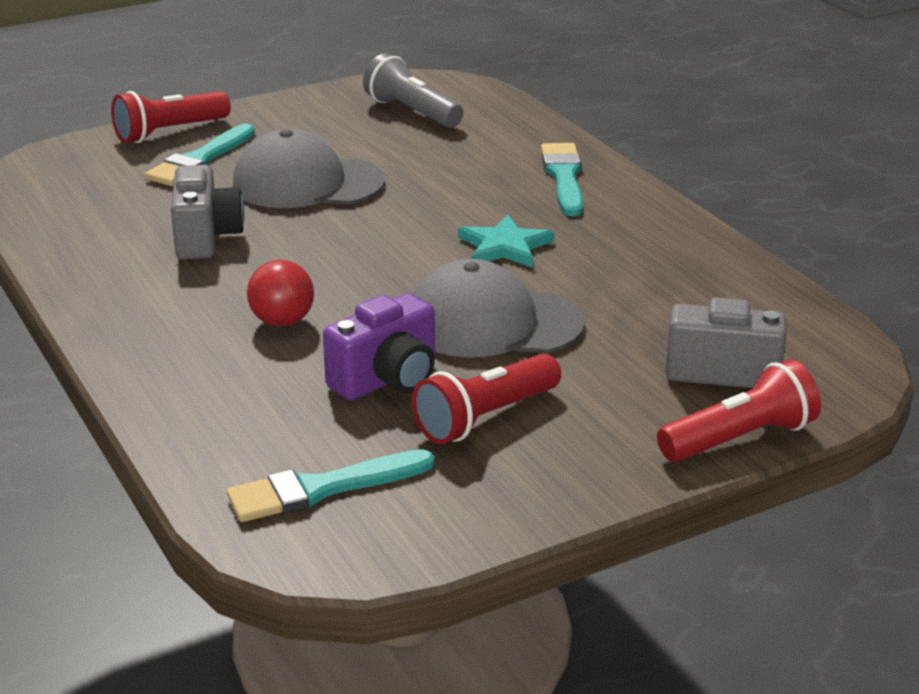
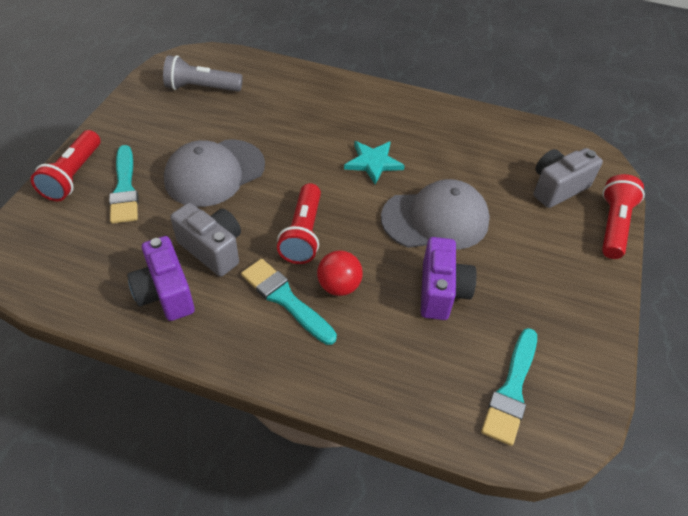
camera: 45 degrees left, 20 degrees up
(111, 248) = (165, 293): none -> purple camera
(485, 418) = (513, 285): red flashlight -> red flashlight (303, 234)
(493, 323) = (435, 219): grey cap -> grey cap turned 150 degrees counterclockwise
(564, 177) = (338, 98): turquoise brush -> turquoise brush (285, 299)

